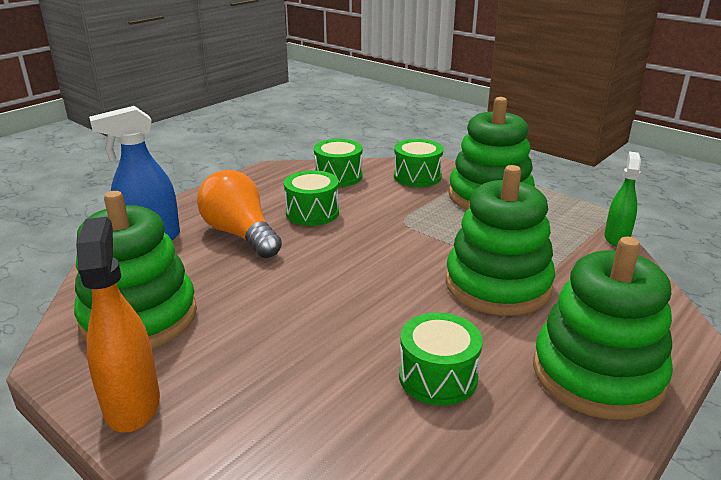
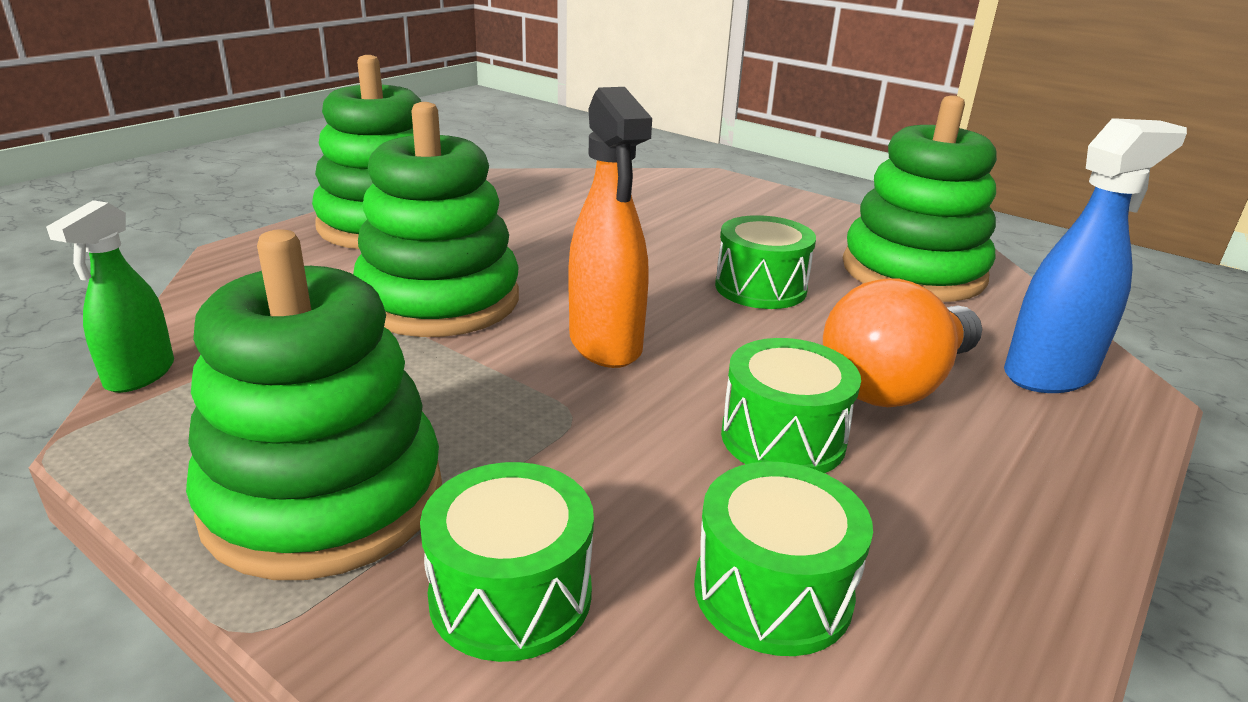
camera: 175 degrees right, 0 degrees up
(132, 404) = (835, 216): orange spray bottle -> orange spray bottle (605, 344)
(240, 234) = (895, 384): orange light bulb -> orange light bulb turned 90 degrees clockwise
(438, 377) = (553, 226): green drum -> green drum (760, 288)

